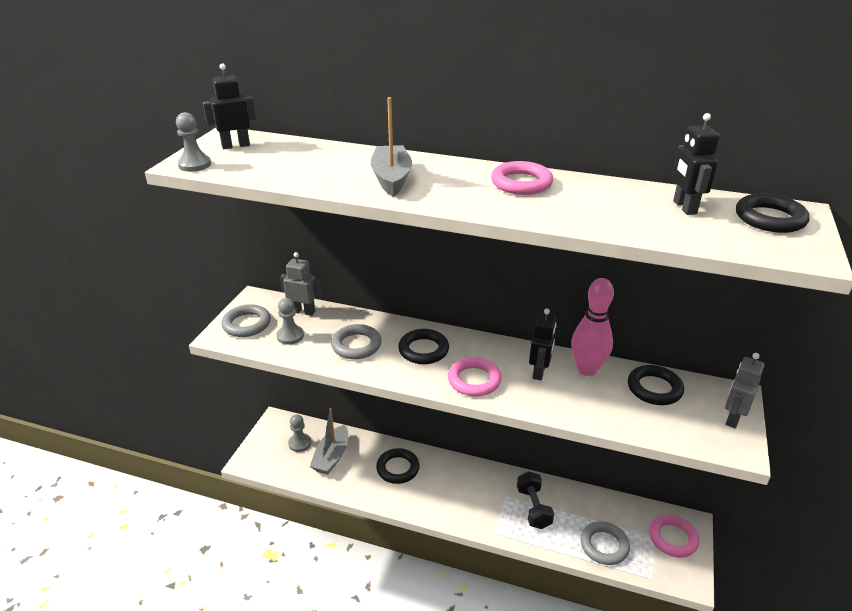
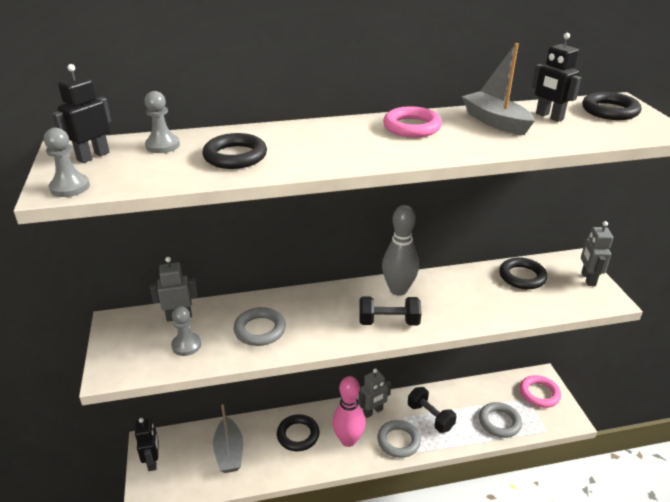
camera: 30 degrees left, 0 degrees up
(247, 324) = (129, 350): grey ring -> grey ring (398, 441)
(300, 443) = (188, 454): grey pawn -> grey pawn (162, 145)
(391, 178) = (298, 150): grey boat -> grey boat (495, 122)
(423, 350) = (324, 311): black ring -> black ring (235, 156)
(474, 380) = (389, 322): pink ring -> black dumbbell
(480, 478) = (373, 411): none -> grey robot
(509, 355) = (398, 290): none -> grey bowling pin
(539, 372) = (432, 295): black robot -> black robot (153, 461)
(587, 369) = (464, 279): pink bowling pin -> pink bowling pin (348, 440)

